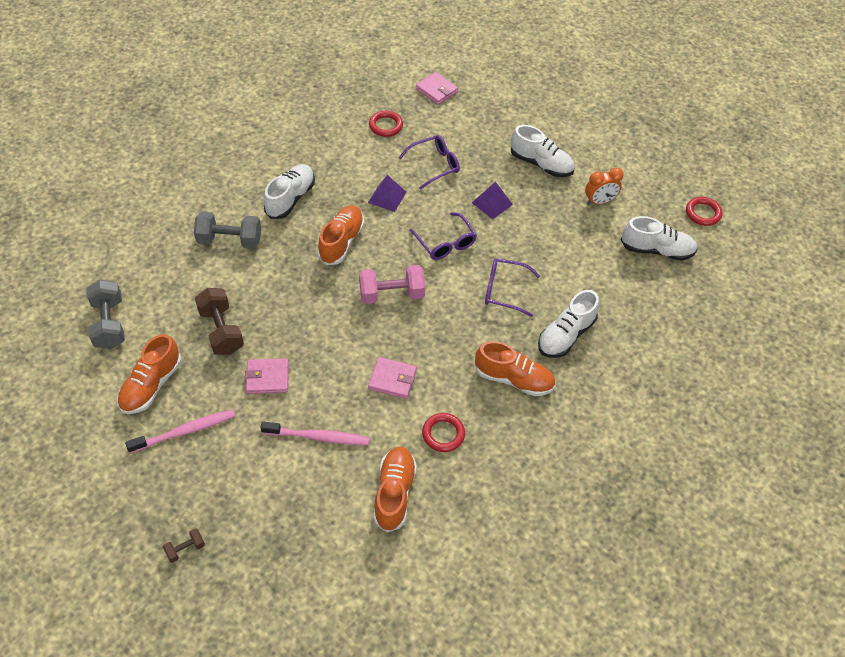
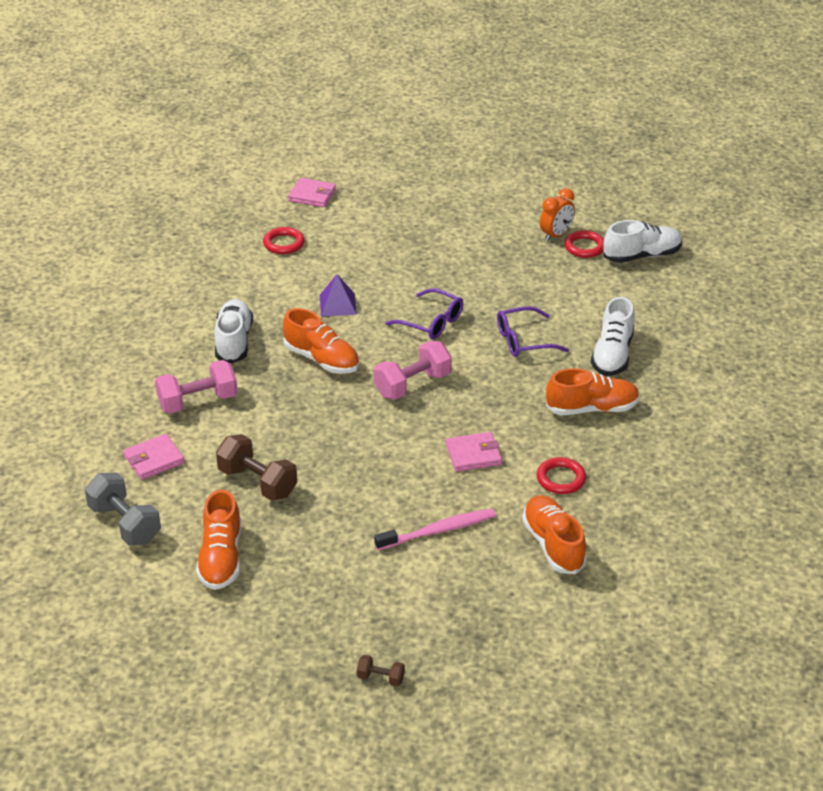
camera: 25 degrees left, 15 degrees down
(184, 431) = (293, 582): pink toothbrush -> none
(185, 549) = (380, 678): brown dumbbell -> brown dumbbell turned 75 degrees clockwise
(230, 240) = (198, 401): grey dumbbell -> pink dumbbell
(267, 378) = (343, 503): pink wallet -> pink wallet (154, 459)
(341, 242) = (322, 359): orange shoe -> orange shoe turned 135 degrees clockwise
(434, 165) = (364, 260): purple glasses -> none
(492, 203) = (451, 273): purple pyramid -> none
(541, 164) = (473, 223): white shoe -> none
(703, 213) = (661, 211): red ring -> red ring (584, 247)

